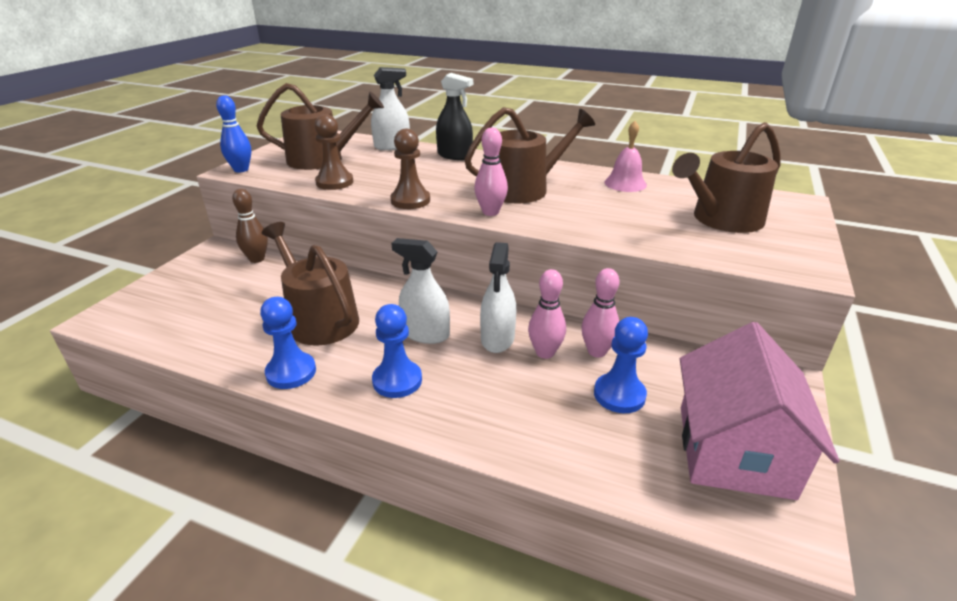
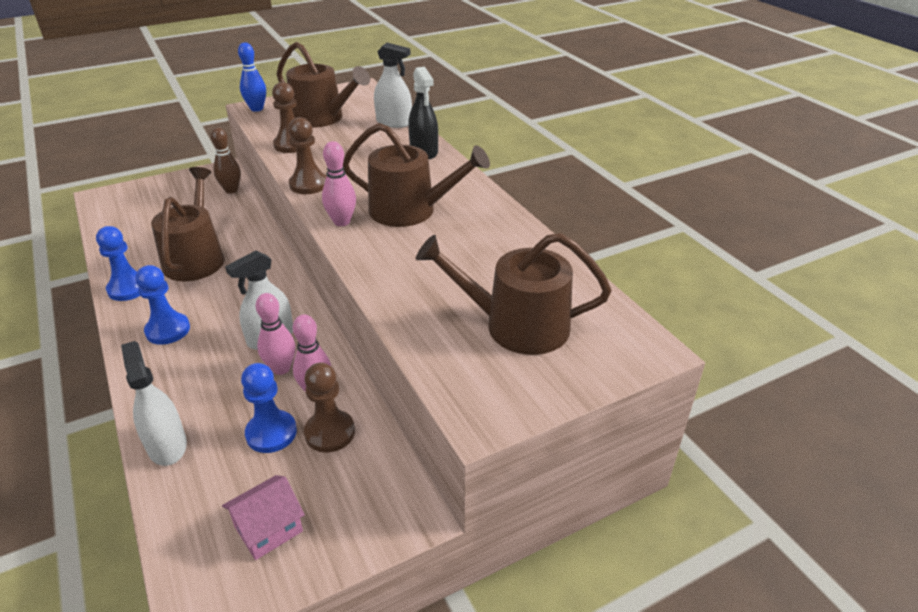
camera: 40 degrees right, 5 degrees up
(425, 333) = (235, 306): white spray bottle -> white spray bottle (167, 446)
(625, 183) = (510, 244): pink bell -> none
(654, 369) = (330, 432): none -> brown pawn
(734, 450) = (268, 529): pink house -> pink house, size x0.50

